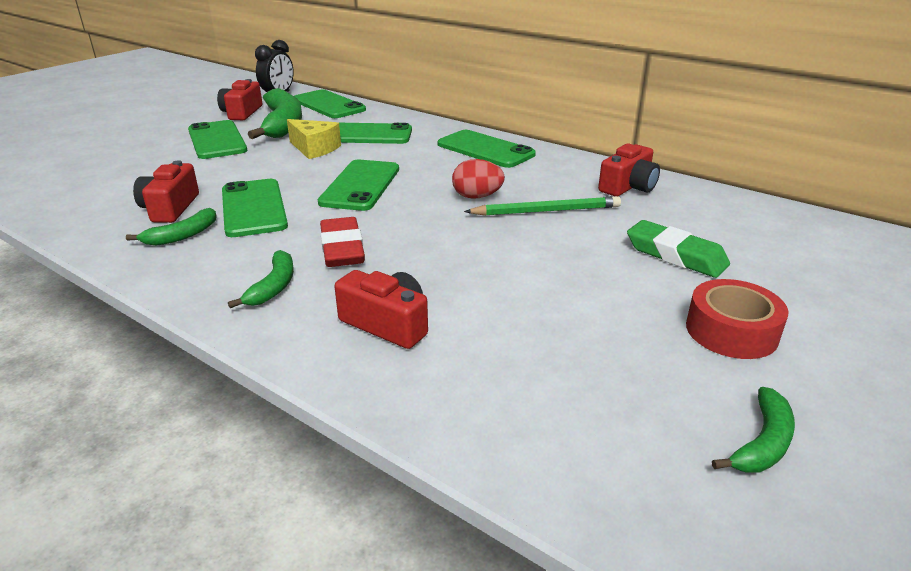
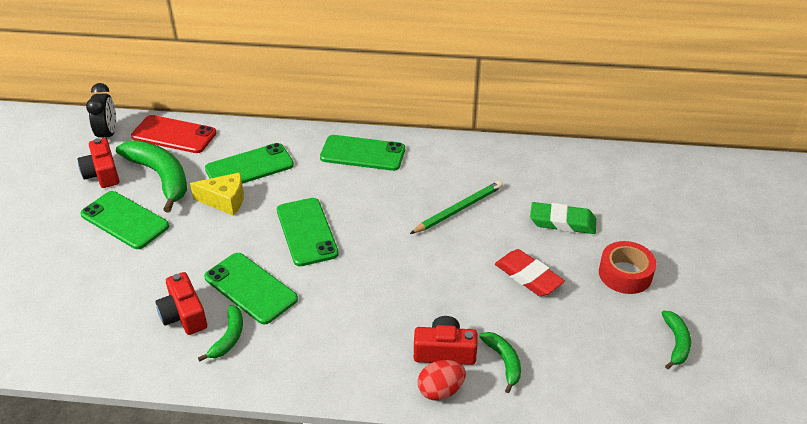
camera: 30 degrees left, 10 degrees up
(273, 286) = (346, 354): green banana -> green banana (504, 362)
(328, 105) = (174, 135): green phone -> red phone
(342, 249) = (357, 302): red eraser -> red eraser (528, 277)
(477, 197) = (401, 212): red egg -> red egg (440, 391)
(628, 186) = (492, 162): red camera -> none

